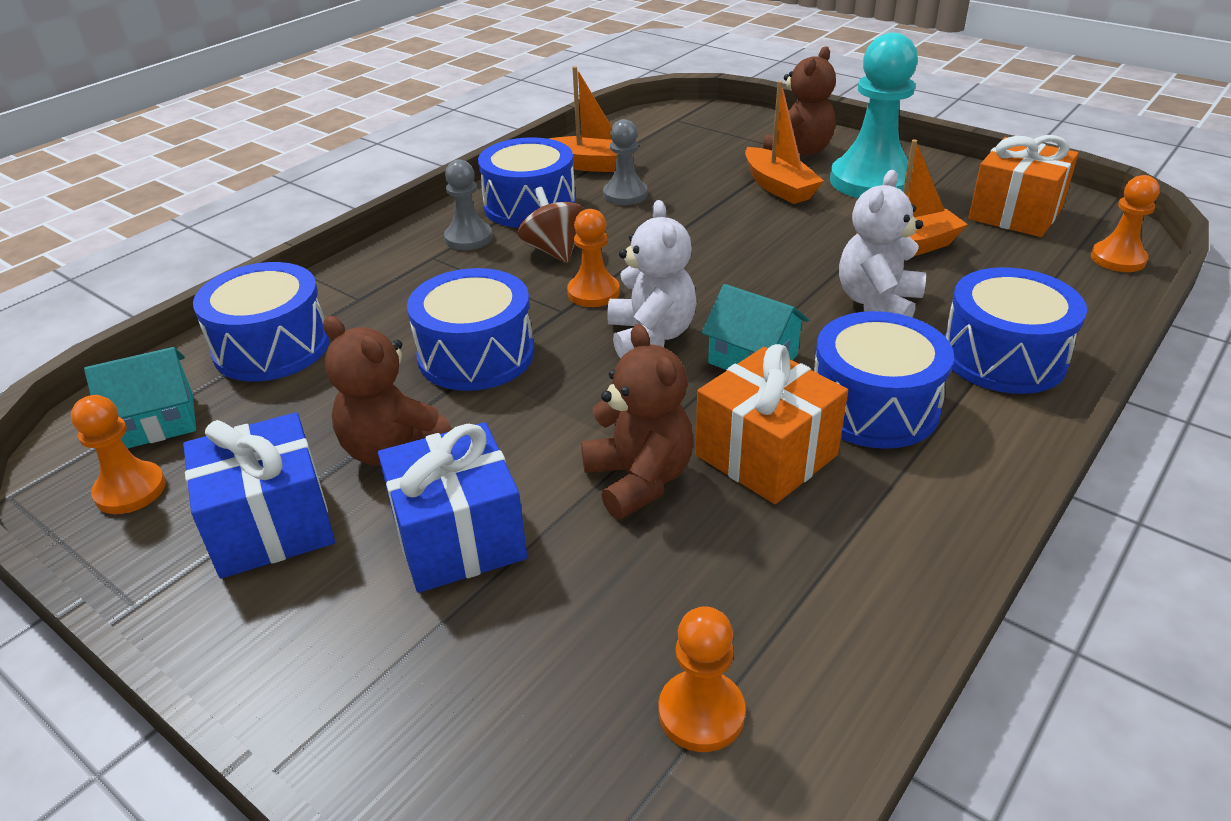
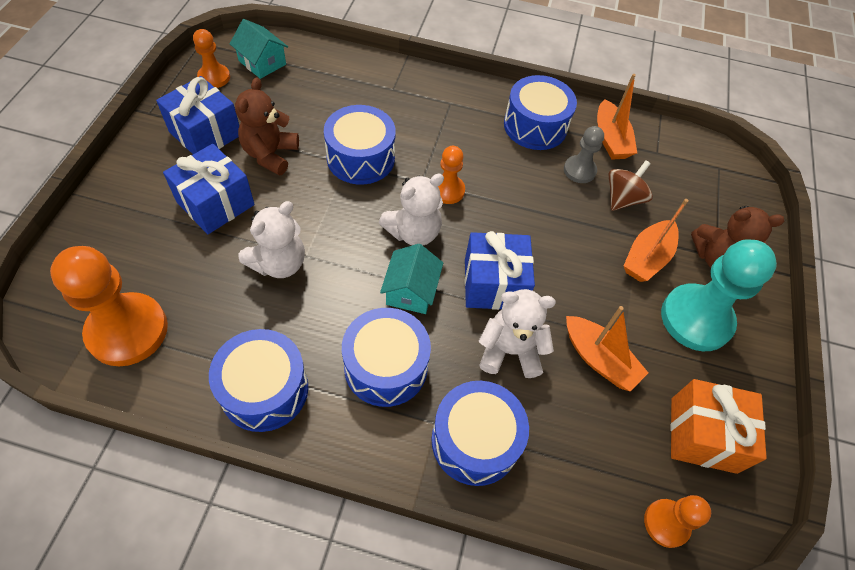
camera: 60 degrees right, 20 degrees up
(272, 347) = (334, 75): blue drum -> blue drum (264, 389)
(468, 238) = (479, 111): grey pawn -> none
(554, 251) = (486, 156): brown spinning top -> brown spinning top (623, 199)
(639, 479) = (279, 263): brown teddy bear -> white teddy bear
(701, 713) = (127, 331): orange pawn -> orange pawn, size x1.88
(766, 455) = (319, 318): orange gift -> none
(771, 292) = (494, 284): none -> blue gift

